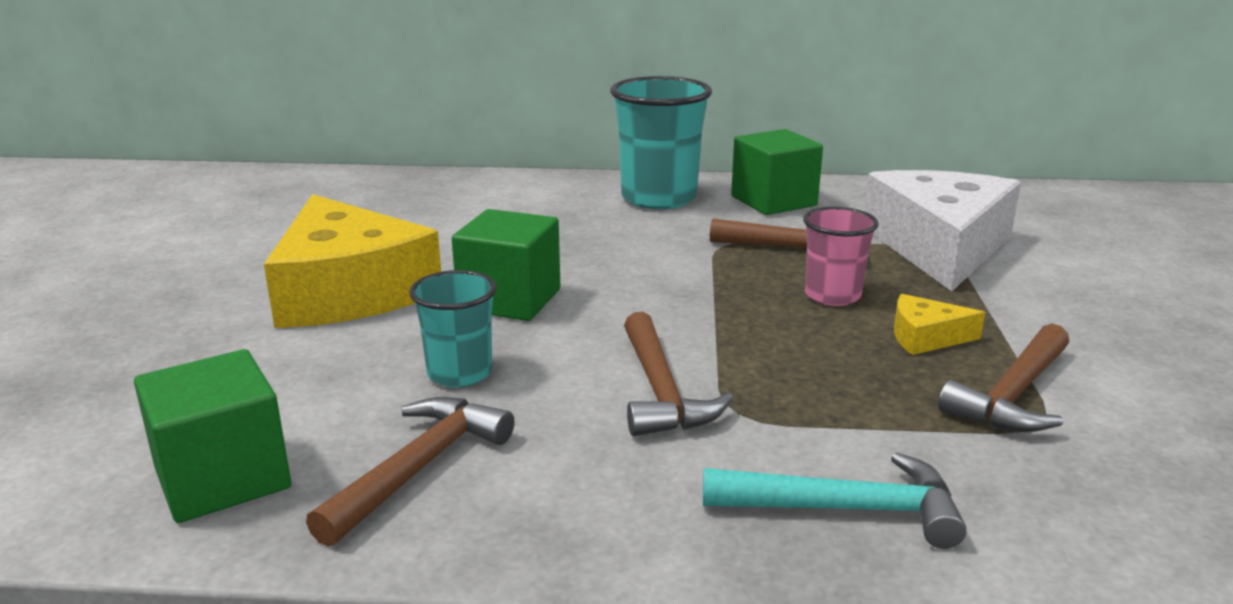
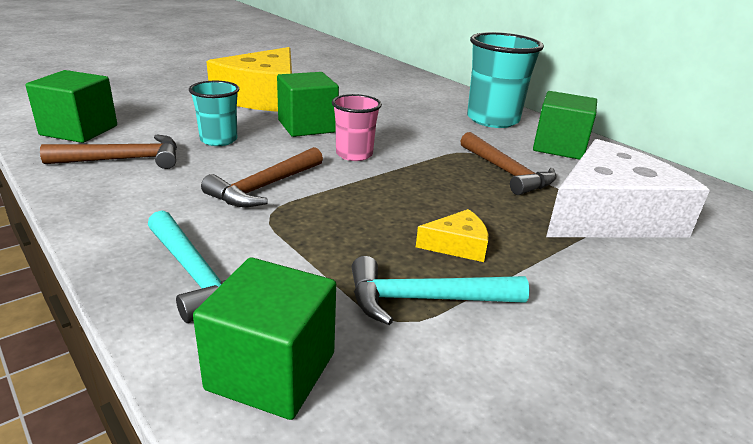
camera: 45 degrees right, 5 degrees up
(832, 295) = (461, 200): pink cup -> pink cup (354, 154)
(926, 337) = (457, 245): yellow cheese -> yellow cheese turned 120 degrees clockwise
(1013, 395) = (424, 300): brown hammer -> turquoise hammer
(1079, 523) = (271, 371): none -> green cube

